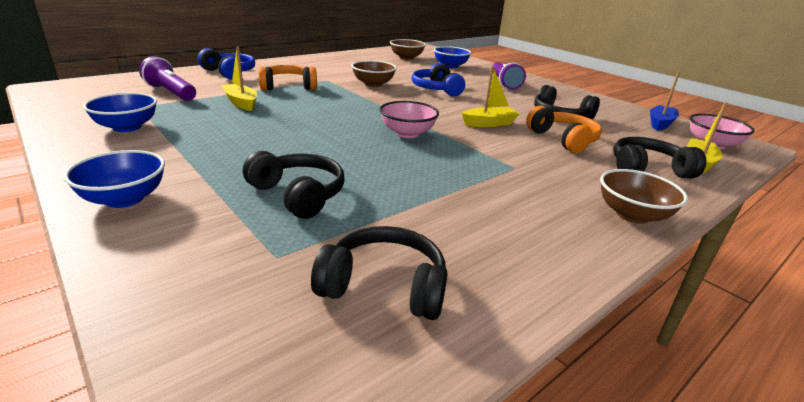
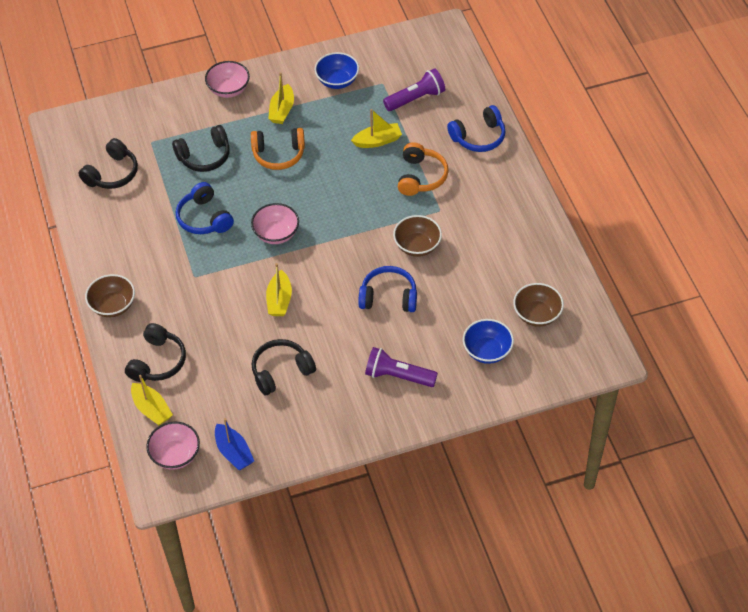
camera: 115 degrees right, 25 degrees up
(124, 199) = (229, 89): blue bowl -> pink bowl
(186, 152) = (282, 110): none -> yellow boat
(419, 176) = (204, 218): none -> blue headphones
(563, 139) = (228, 338): orange headphones -> orange headphones (278, 154)

